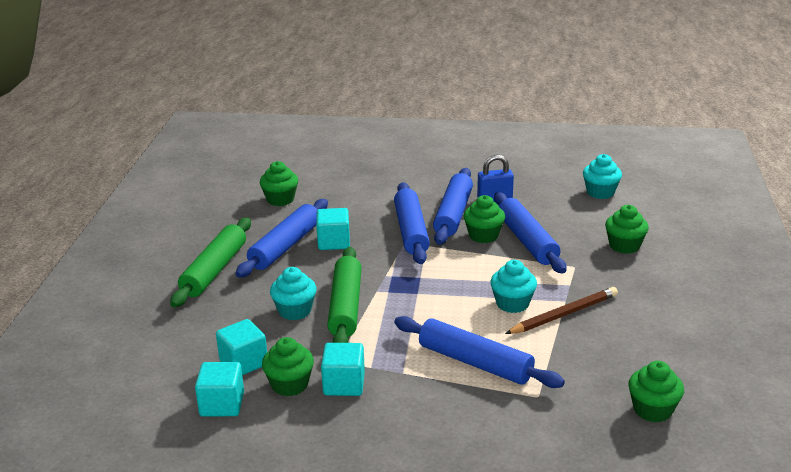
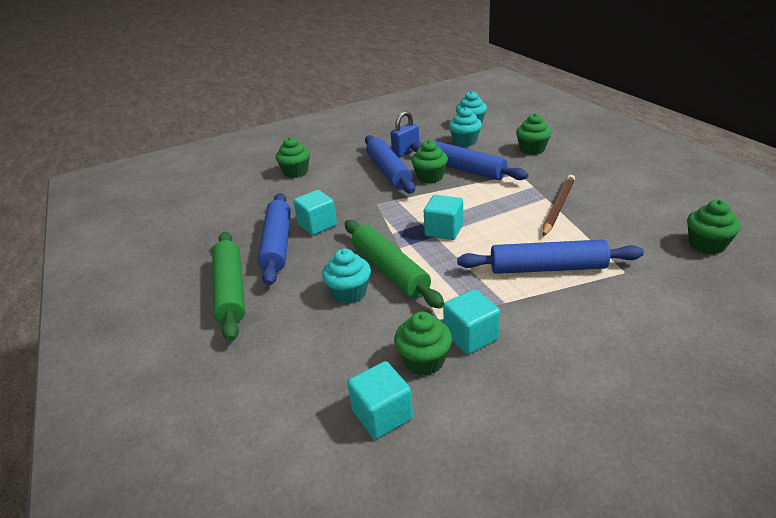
camera: 30 degrees left, 5 degrees up
(243, 363) = (356, 362): turquoise cube -> turquoise cube (444, 230)
(280, 199) = (230, 210): green cupcake -> green cupcake (296, 172)
(411, 231) = (371, 194): blue rolling pin -> none
(512, 304) = (514, 214): turquoise cupcake -> turquoise cupcake (465, 142)

